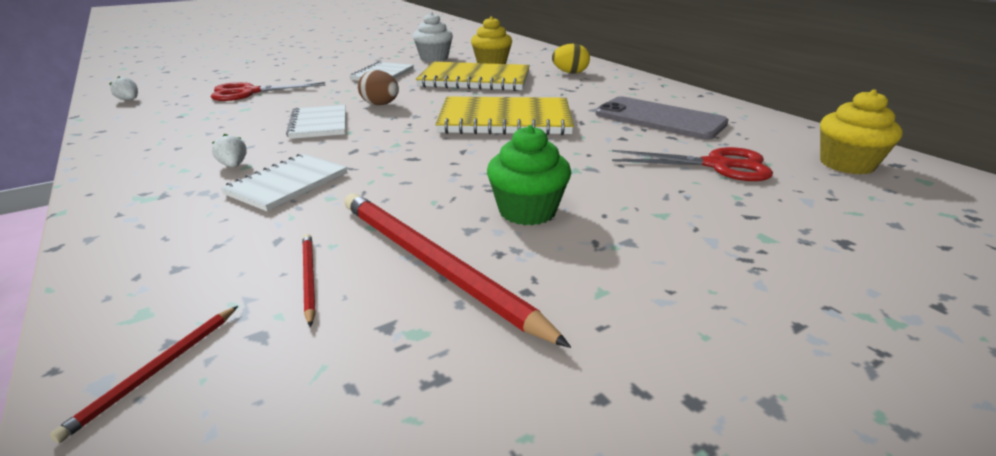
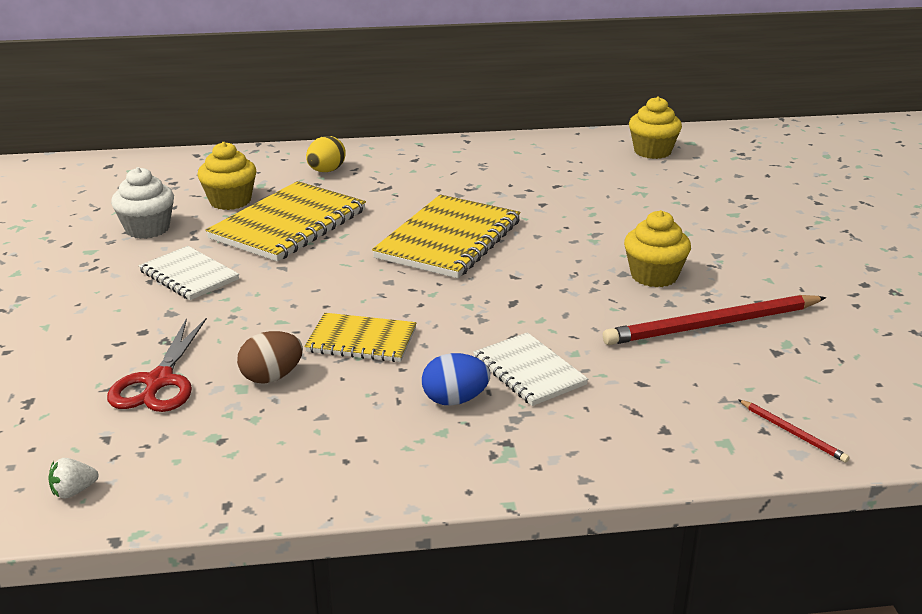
camera: 65 degrees left, 0 degrees up
(233, 165) = (455, 400): white strawberry -> blue egg
(309, 278) = (708, 373): red pencil -> none
(319, 124) = (361, 340): white notebook -> yellow notebook
(380, 105) = (327, 295): brown egg -> brown egg (272, 377)
(527, 211) = (654, 276): green cupcake -> yellow cupcake
(659, 119) = (511, 176): grey phone -> none
(716, 165) = (624, 190): red scissors -> none

